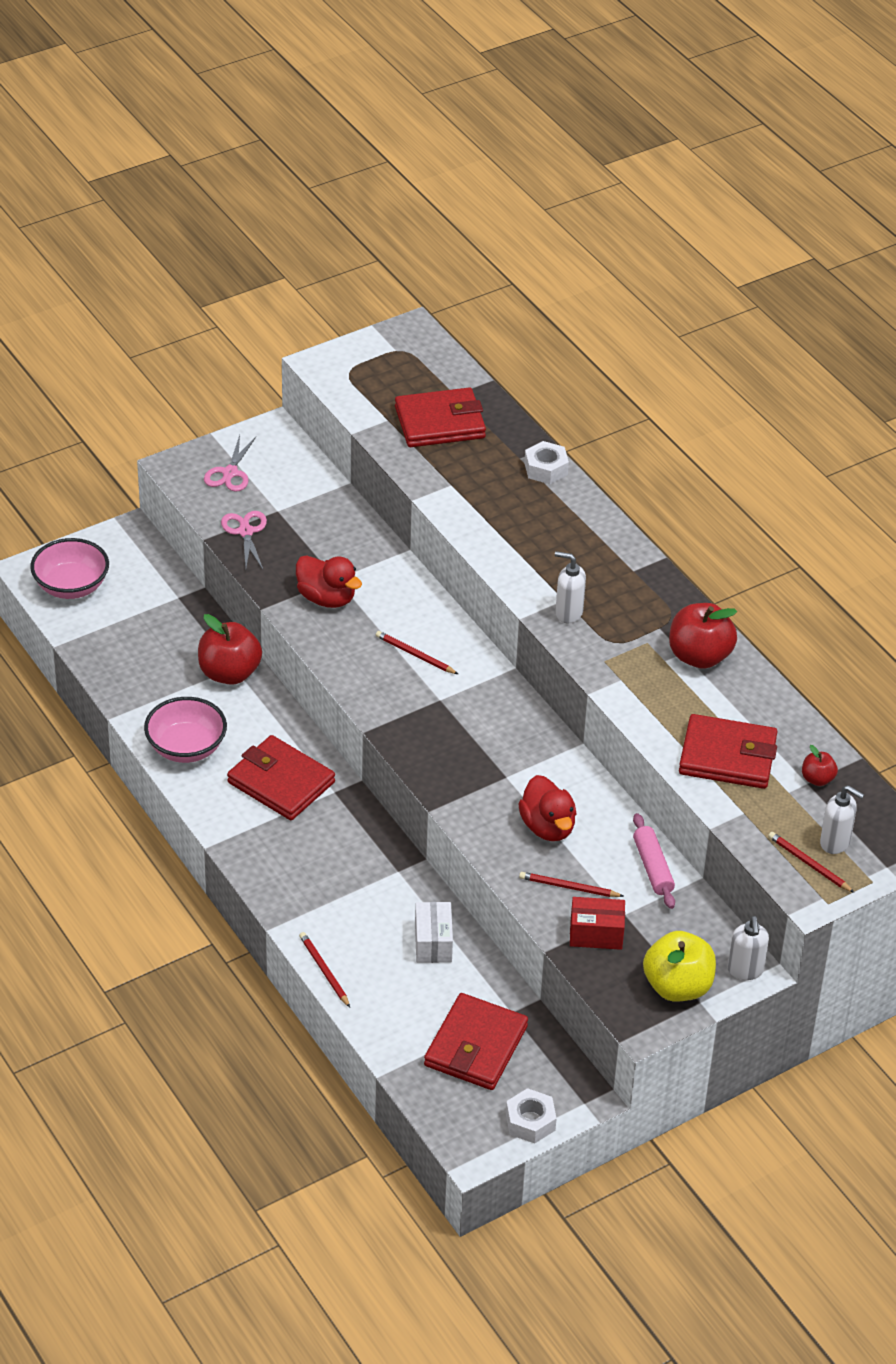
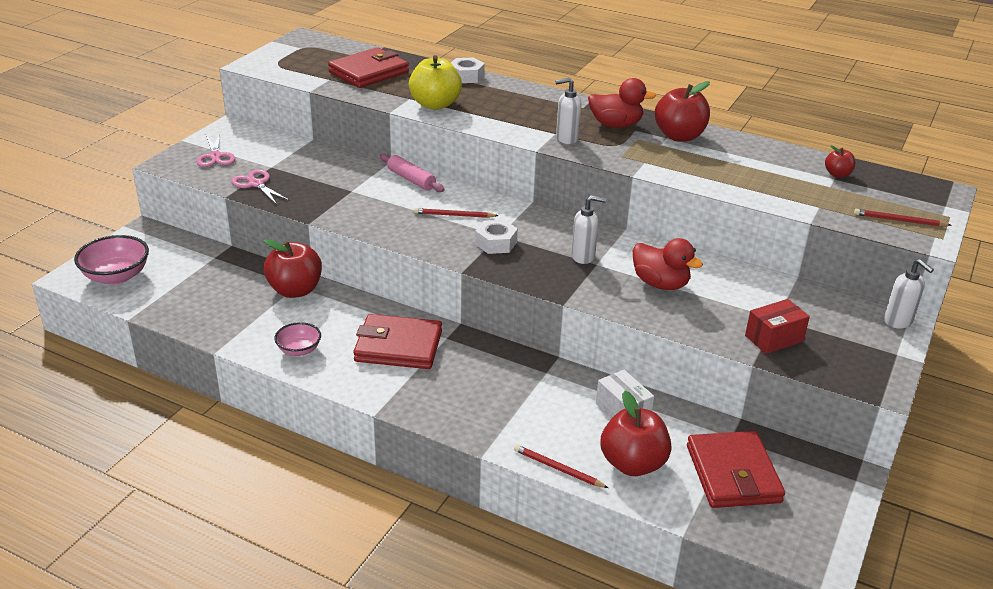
camera: 30 degrees left, 10 degrees down
(186, 748) = (299, 350): pink bowl -> pink bowl, size x0.60
(326, 598) = (355, 203): red duck -> red duck (615, 125)
(394, 996) = (632, 464): none -> red apple
(530, 1121) = (835, 514): white nut -> white nut (496, 243)
(568, 887) = (719, 316): red pencil -> none
(653, 867) = (759, 282): pink rolling pin -> pink rolling pin (411, 179)
(677, 987) = (870, 350): yellow apple -> yellow apple (435, 104)
(727, 756) = (767, 180): red wallet -> none
(835, 843) = (897, 203): white soap dispenser -> white soap dispenser (583, 256)

